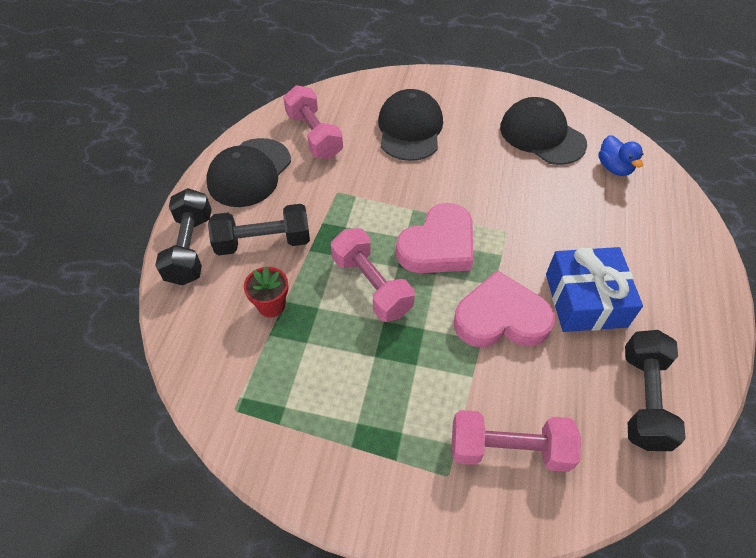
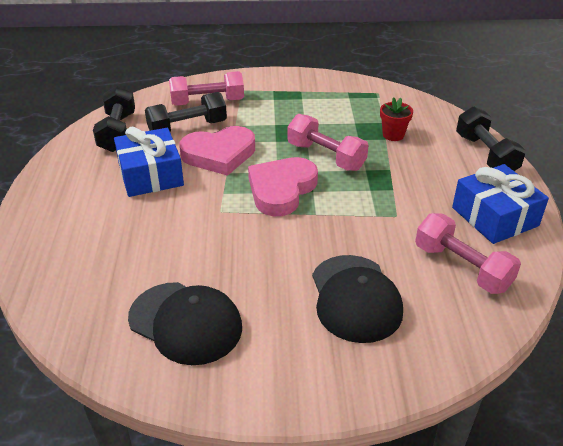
camera: 165 degrees right, 15 degrees down
(249, 173) = (494, 216): black cap -> blue gift
(263, 242) = (431, 168): black dumbbell -> black dumbbell (187, 128)
(614, 168) = (98, 296): blue duck -> none

